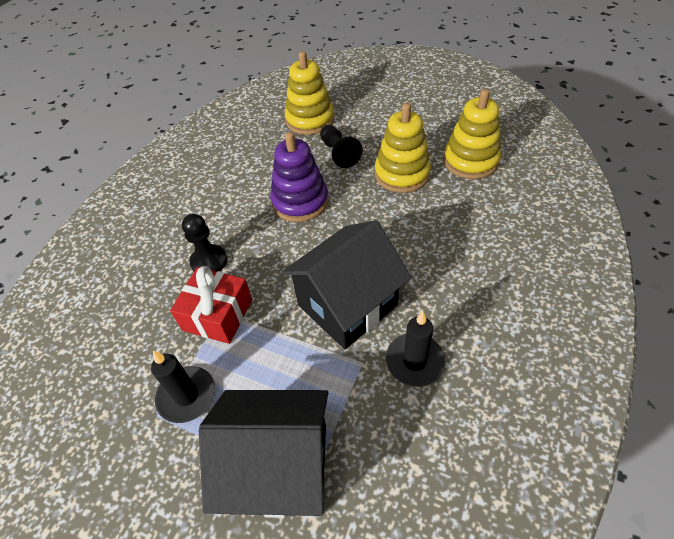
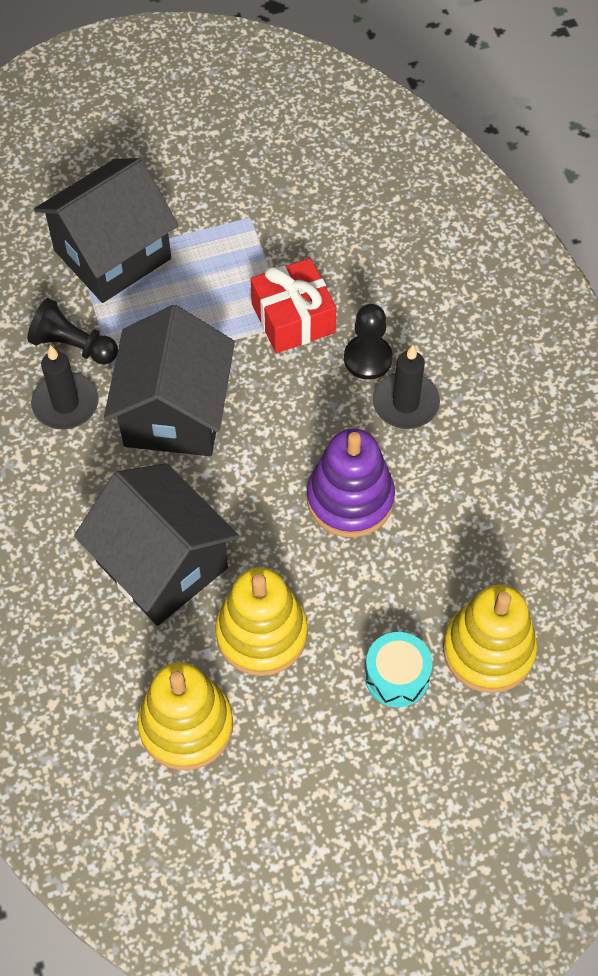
camera: 135 degrees right, 10 degrees up
(187, 396) = (241, 245): black candle -> black candle (405, 403)
(339, 153) = (379, 612): black pawn -> black pawn (73, 345)
(357, 131) = (397, 676): none -> turquoise drum
(427, 229) = (162, 565): none -> black house

